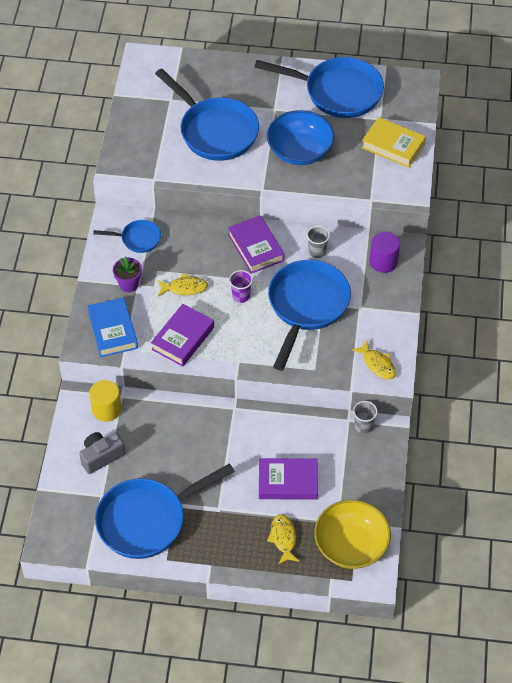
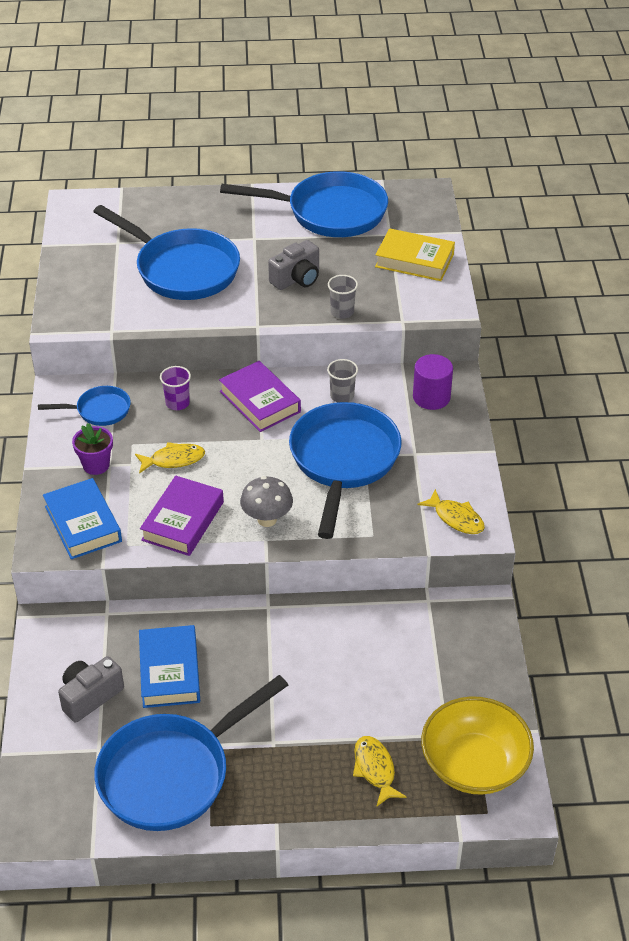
camera: 10 degrees left, 10 degrees down
(106, 409) = (88, 633): yellow cylinder -> none
(158, 446) = (169, 671): none -> blue book
(241, 296) = (252, 460): purple cup -> purple cup (177, 403)
(242, 346) = (267, 519): none -> grey mushroom
(288, 482) = (364, 692): purple book -> none
(300, 151) = (297, 279): blue bowl -> grey camera
(363, 426) = (451, 605): grey cup -> grey cup (342, 312)

